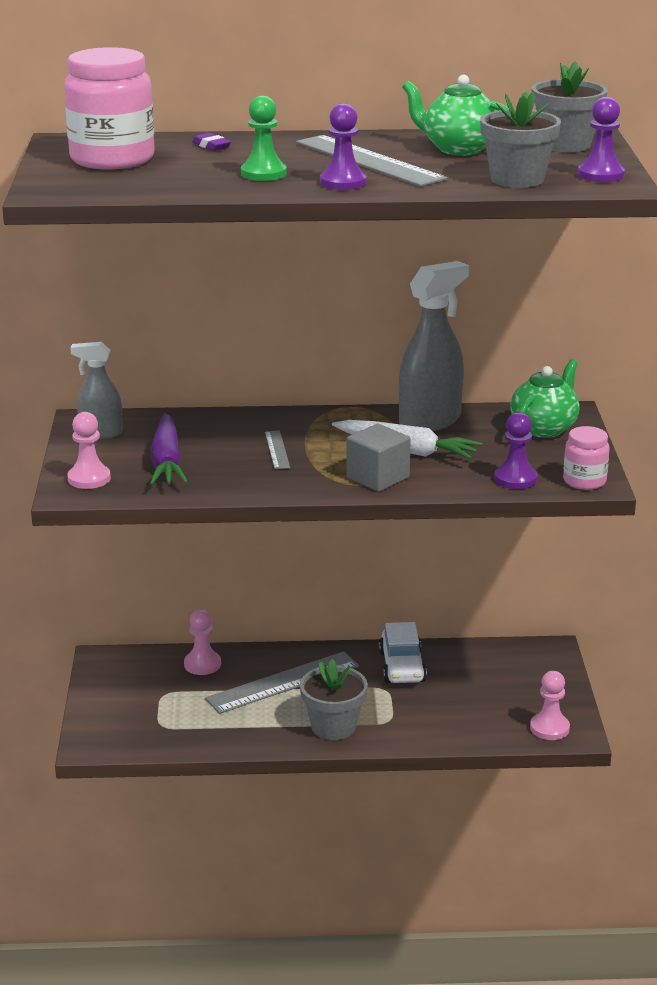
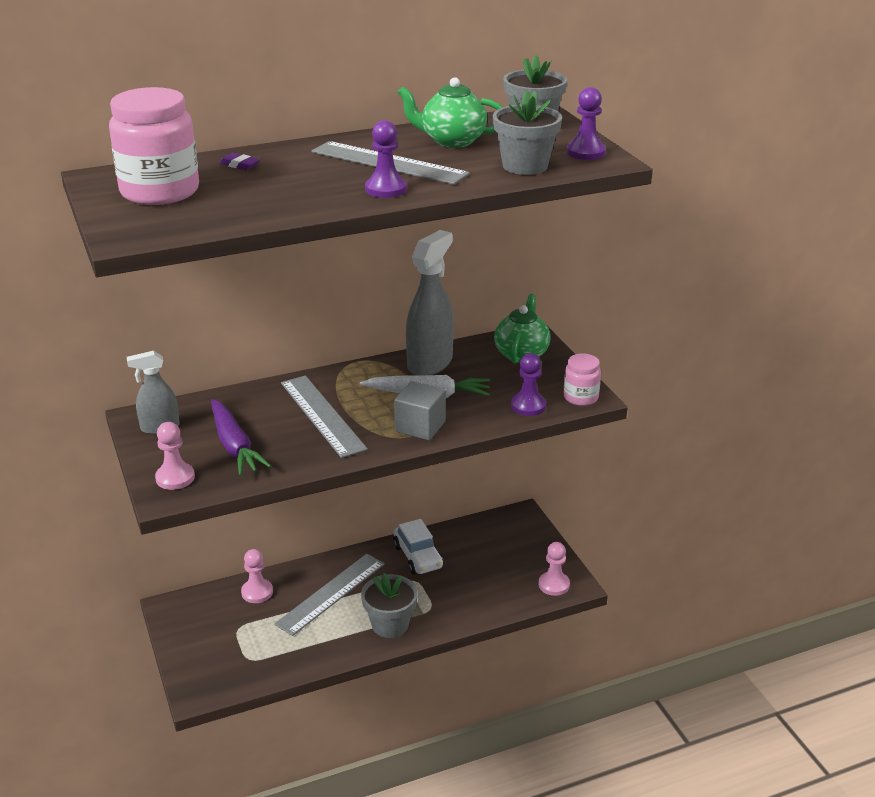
camera: 20 degrees left, 5 degrees up
(263, 174) = (309, 189): green pawn -> none
(277, 450) = (322, 415): grey ruler -> grey ruler, size x2.09

